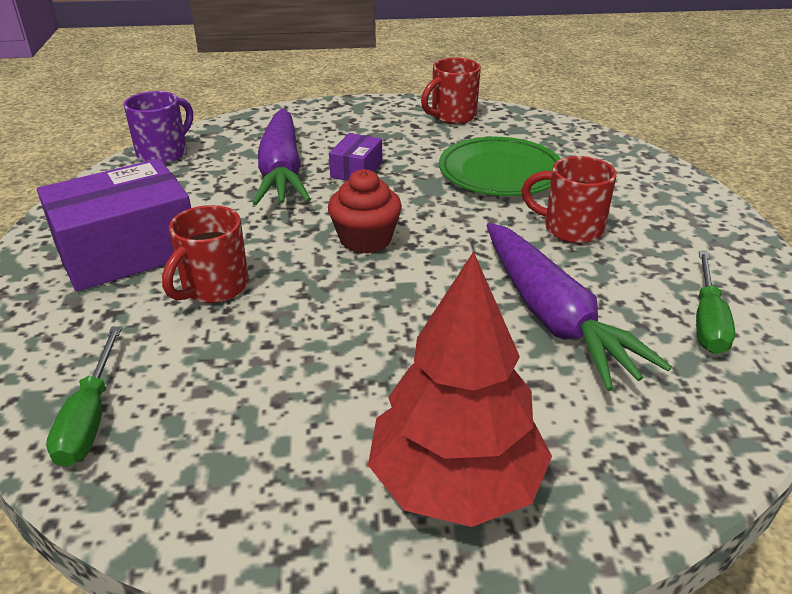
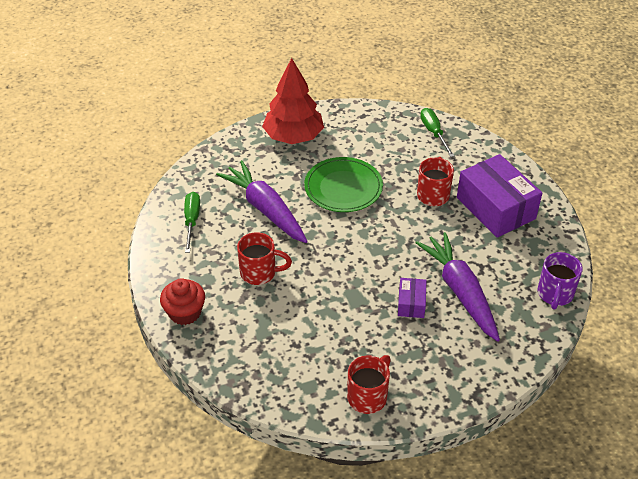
camera: 165 degrees right, 10 degrees up
(127, 250) = (496, 208): purple box -> purple box turned 75 degrees counterclockwise
(365, 239) = (375, 240): red cupcake -> red cupcake (185, 312)
(500, 172) = (311, 321): green plate -> green plate (343, 188)

